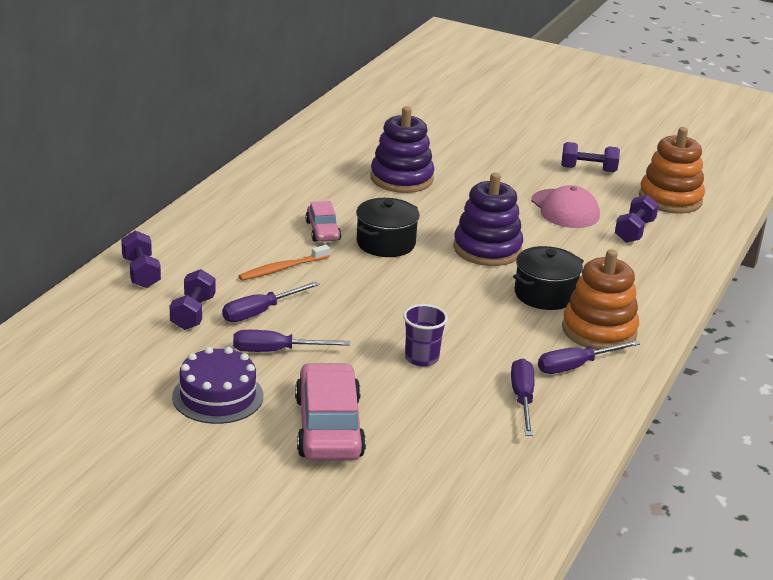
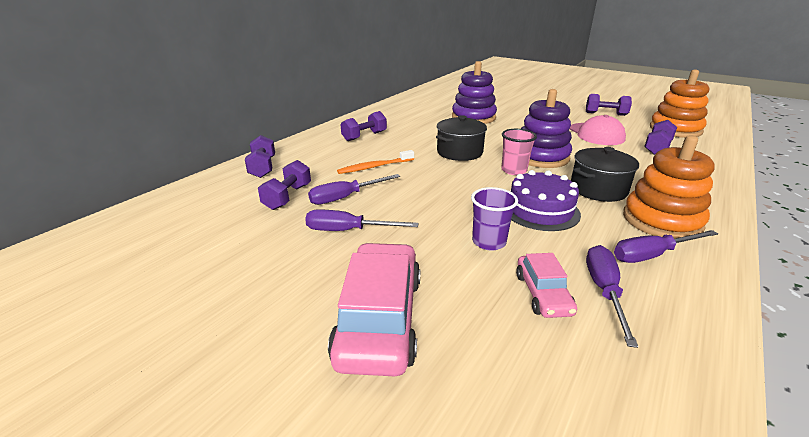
camera: 10 degrees right, 0 degrees up
(218, 396) = (272, 275): purple cake -> purple cake (540, 210)
(254, 218) = (364, 136): none -> purple dumbbell
(322, 231) = (412, 144): pink car -> pink car (542, 294)
(452, 270) = (514, 170): none -> pink cup

